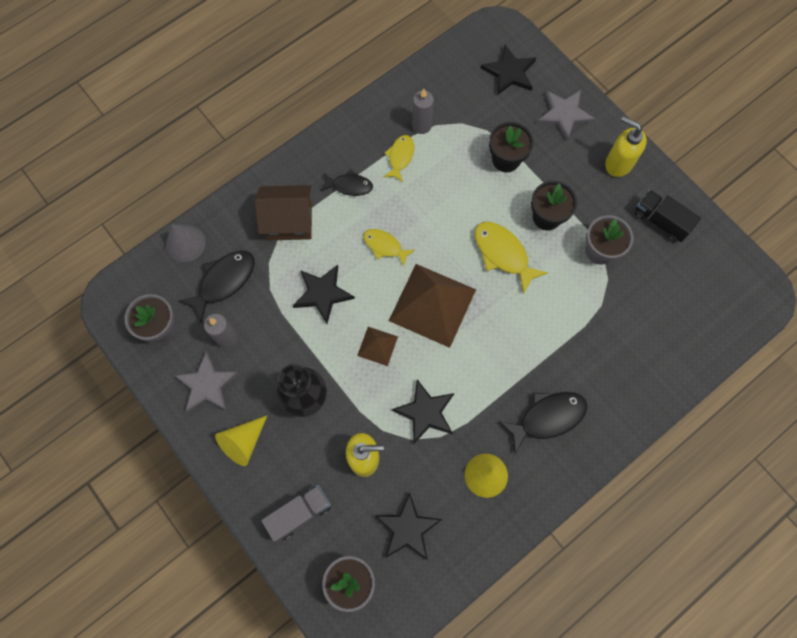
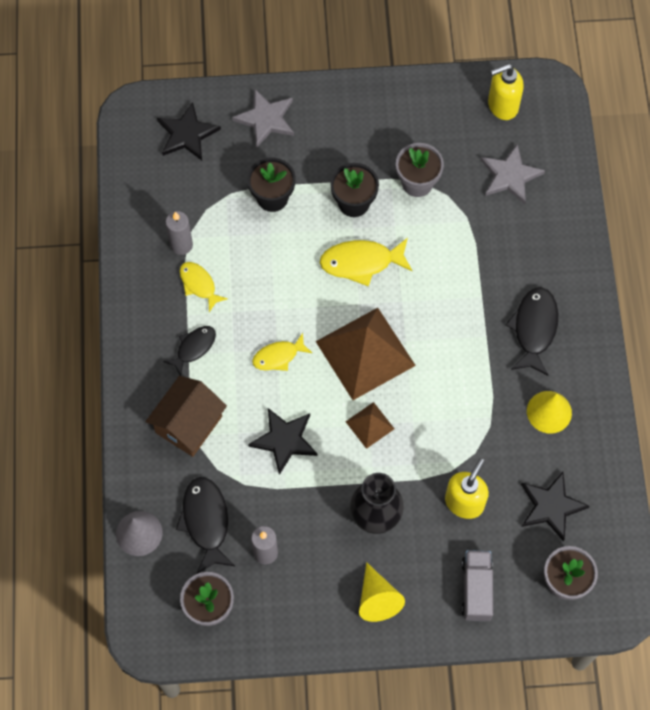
camera: 55 degrees left, 5 degrees down
(207, 384) = (298, 598): grey star -> grey star (510, 176)
(425, 412) = (459, 424): black star -> none
(618, 163) = (347, 110): yellow soap dispenser -> yellow soap dispenser (502, 106)
(660, 221) = (426, 116): black truck -> none

